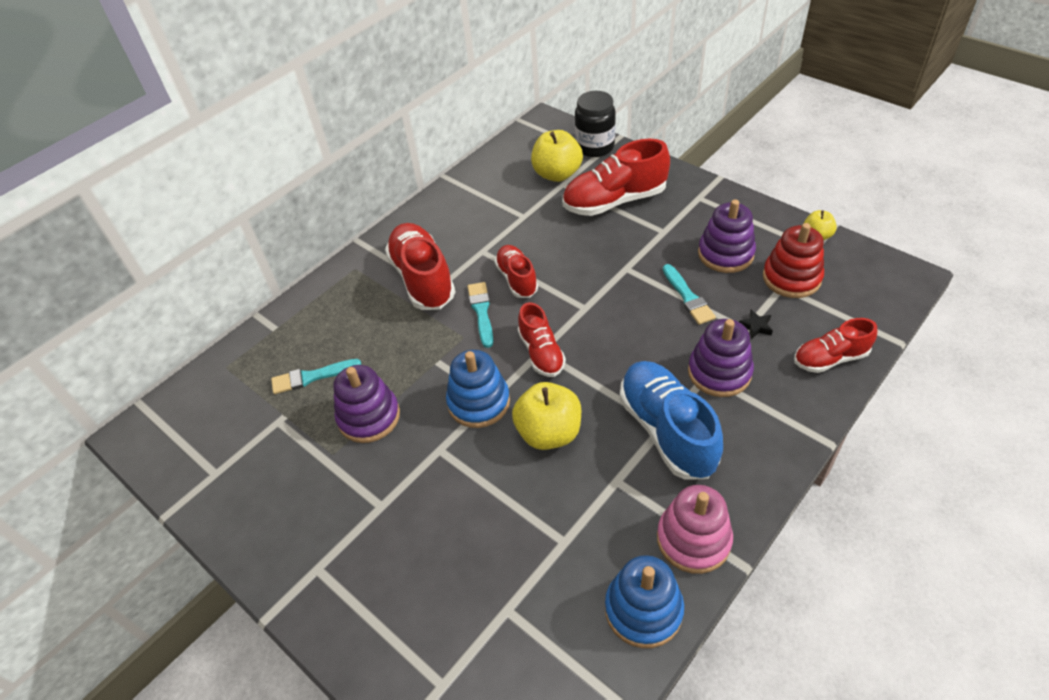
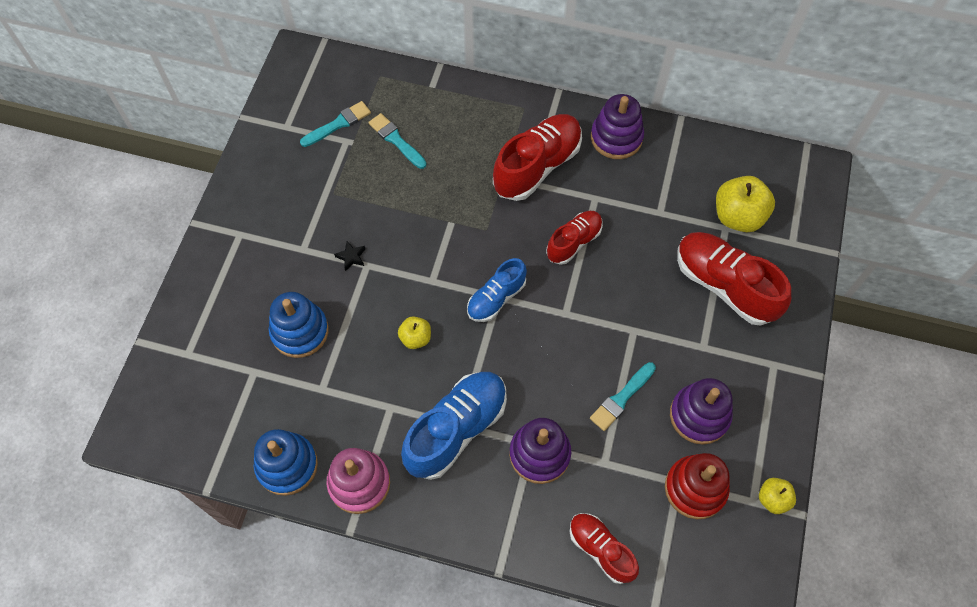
camera: 60 degrees right, 15 degrees up
(369, 417) = (376, 200): purple stacking toy -> purple stacking toy (616, 138)
(478, 402) = (423, 272): blue stacking toy -> blue stacking toy (300, 331)
(481, 312) = (521, 231): turquoise brush -> turquoise brush (338, 124)
(541, 353) = (496, 298): red shoe -> blue shoe
(549, 432) = (415, 338): yellow apple -> yellow apple, size x0.55
(595, 147) = (802, 235): black jar -> none
(756, 326) = (611, 471): black star -> black star (351, 257)

